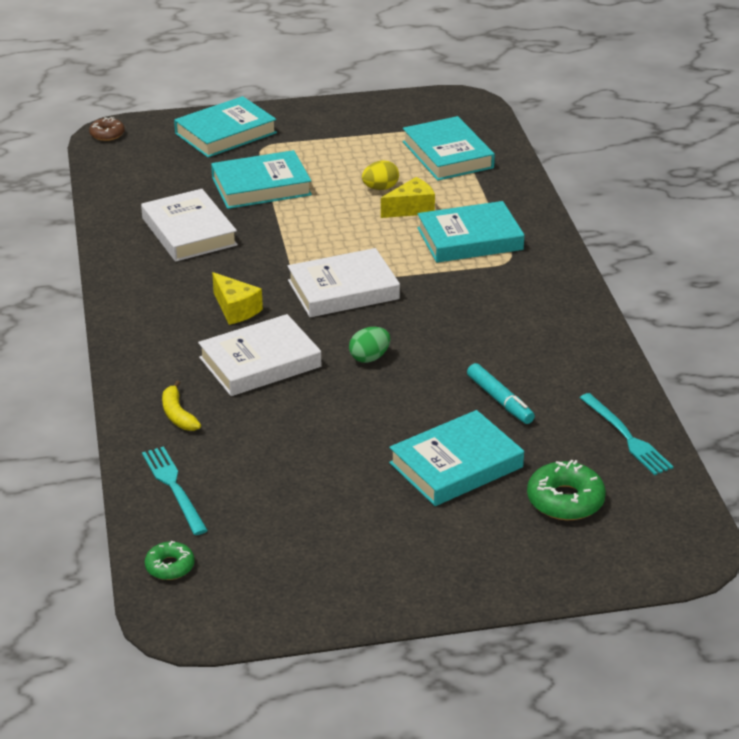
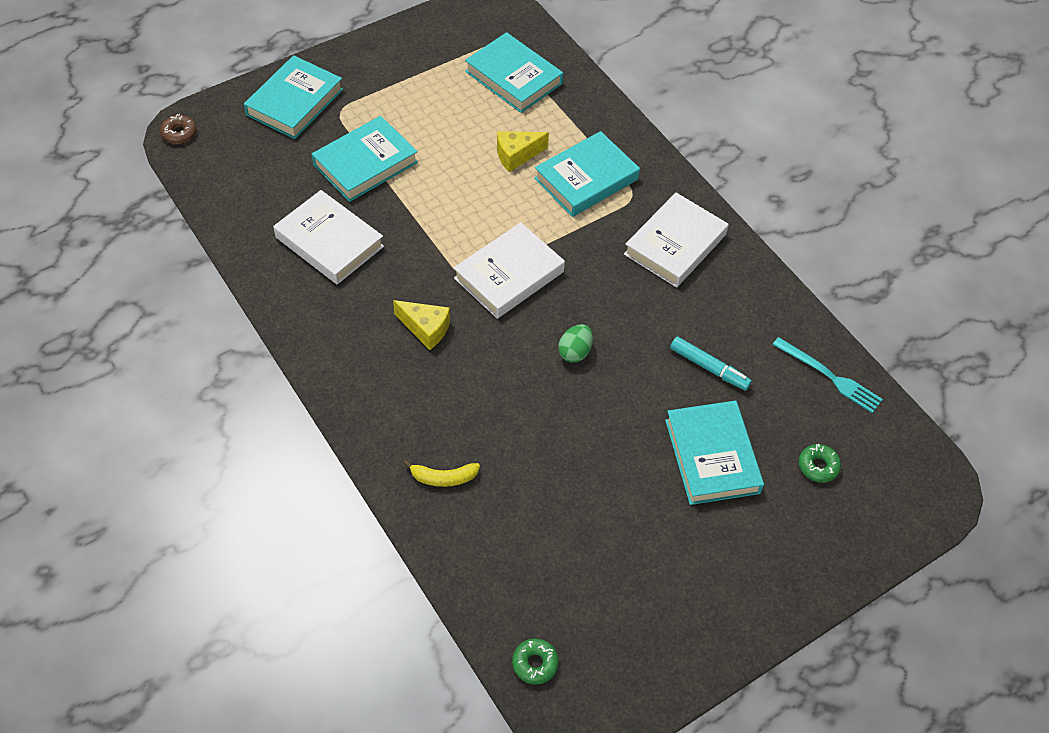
camera: 25 degrees left, 20 degrees up
(174, 487) = (488, 568): turquoise fork -> none
(178, 415) = (443, 478): yellow banana -> yellow banana turned 45 degrees counterclockwise
(260, 362) = (482, 388): white book -> white book (675, 244)
(380, 188) = (475, 136): yellow egg -> none
(411, 209) = (516, 155): yellow cheese -> yellow cheese turned 150 degrees counterclockwise
(456, 465) = (711, 456): turquoise book -> turquoise book turned 45 degrees counterclockwise
(565, 500) = (818, 466): green donut -> green donut, size x0.61

